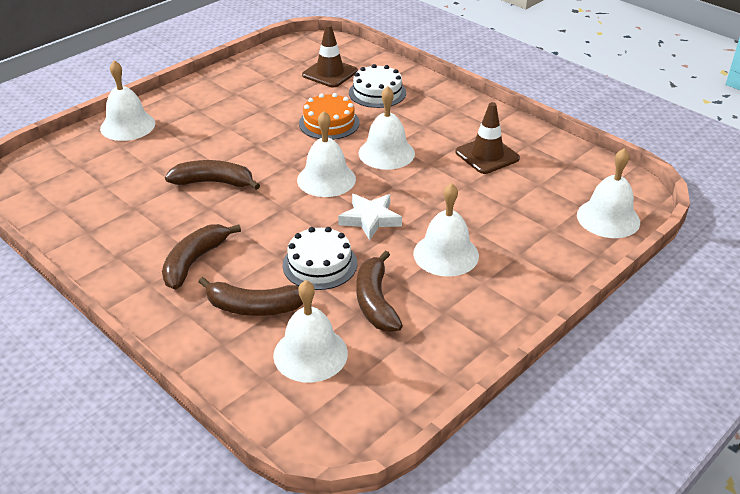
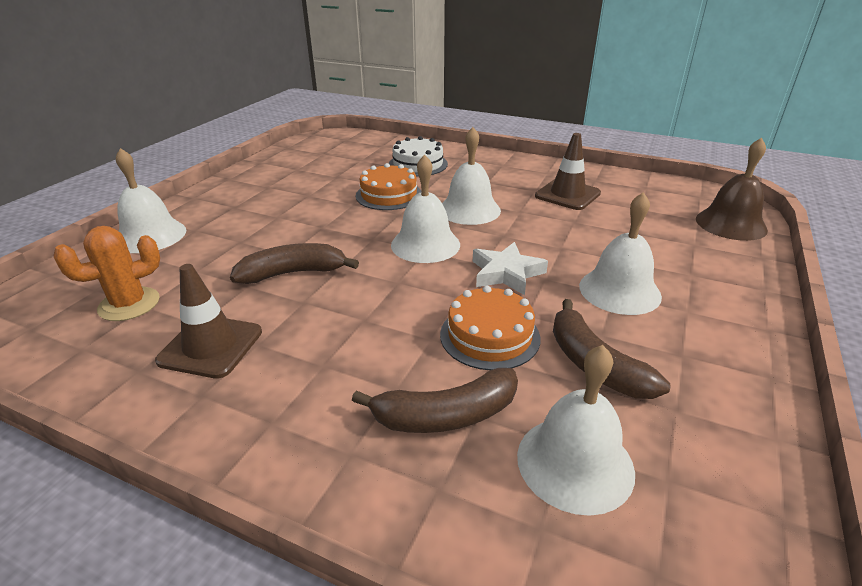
camera: 20 degrees left, 5 degrees down
(96, 182) = (129, 304): none -> orange cactus
(194, 261) = (321, 373): brown banana -> none
(320, 264) = (489, 336): white cake -> orange cake
(330, 73) = (359, 157): brown traffic cone -> brown traffic cone (211, 346)
(608, 218) = (730, 224): white bell -> brown bell

